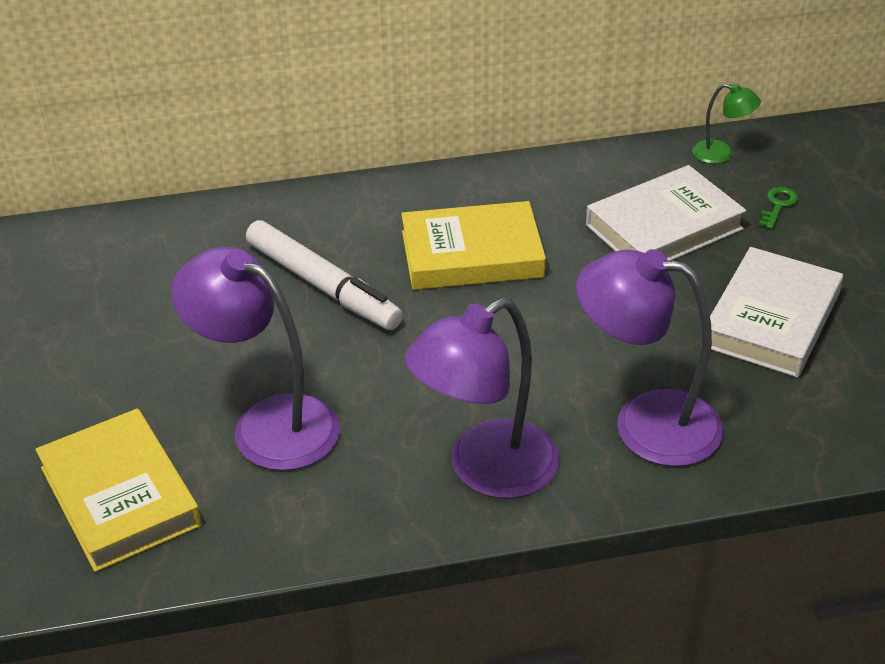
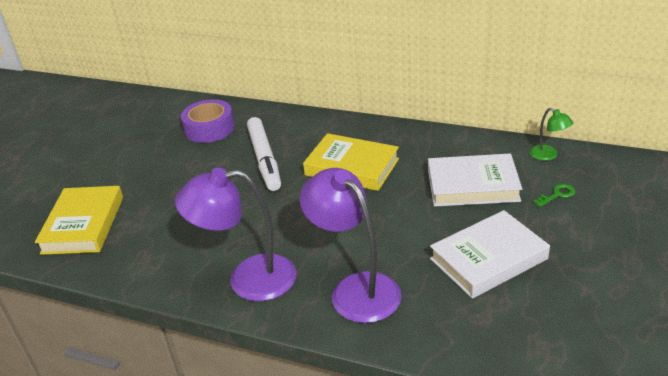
camera: 35 degrees right, 5 degrees down
(171, 265) = (209, 128): none -> purple tape
(267, 424) = (174, 216): purple lamp -> none

